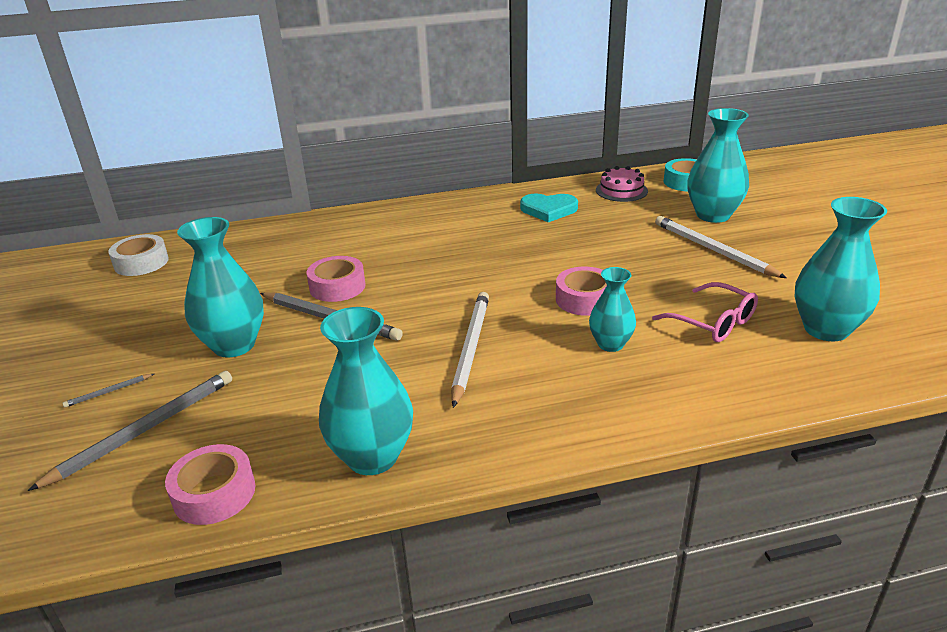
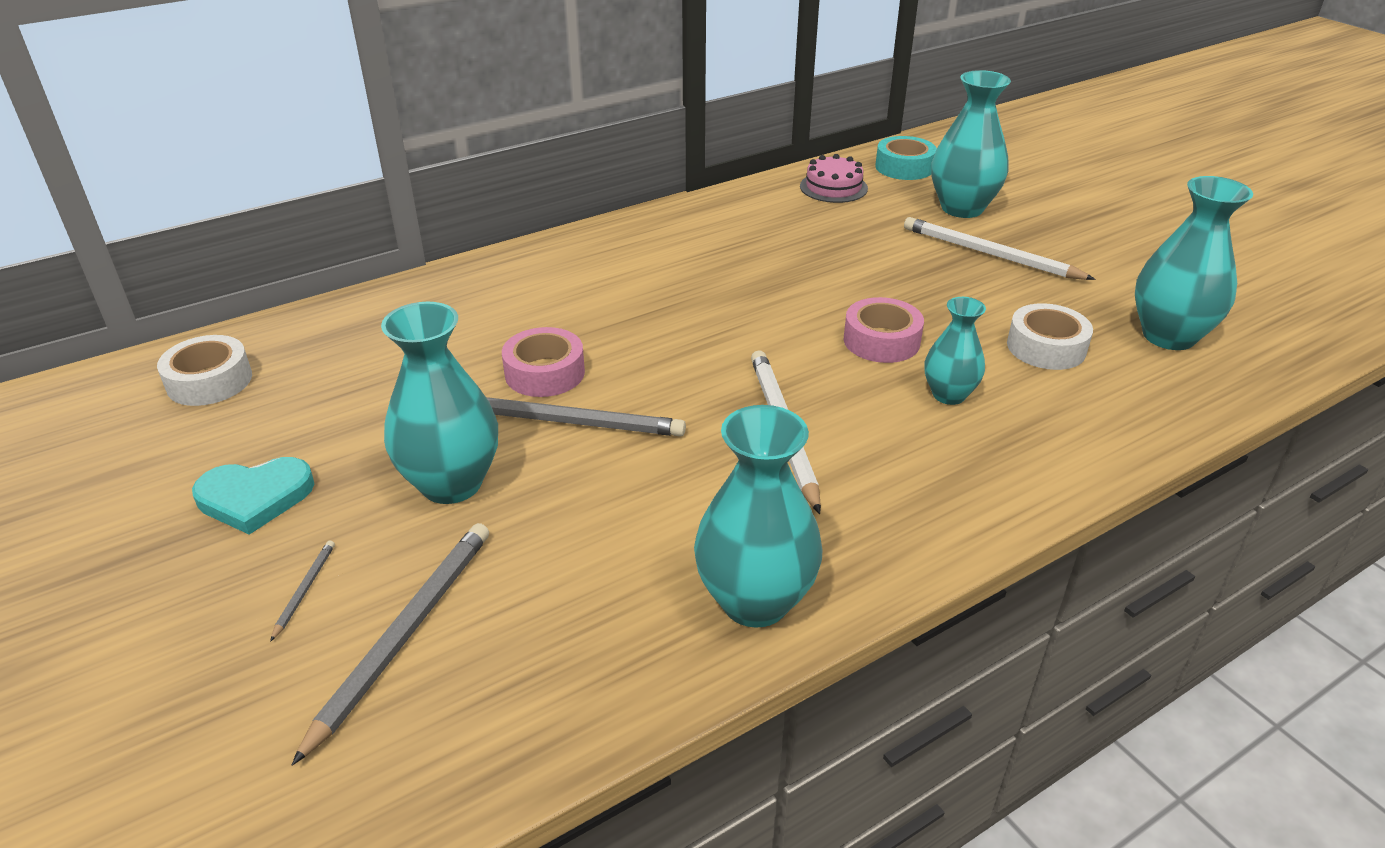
camera: 20 degrees left, 5 degrees up
(108, 392) = (304, 590): grey pencil -> grey pencil turned 150 degrees clockwise
(214, 493) = (574, 700): pink tape -> none
(548, 210) = (759, 224): turquoise heart -> turquoise heart (255, 497)
(713, 322) = (1046, 347): pink glasses -> white tape

